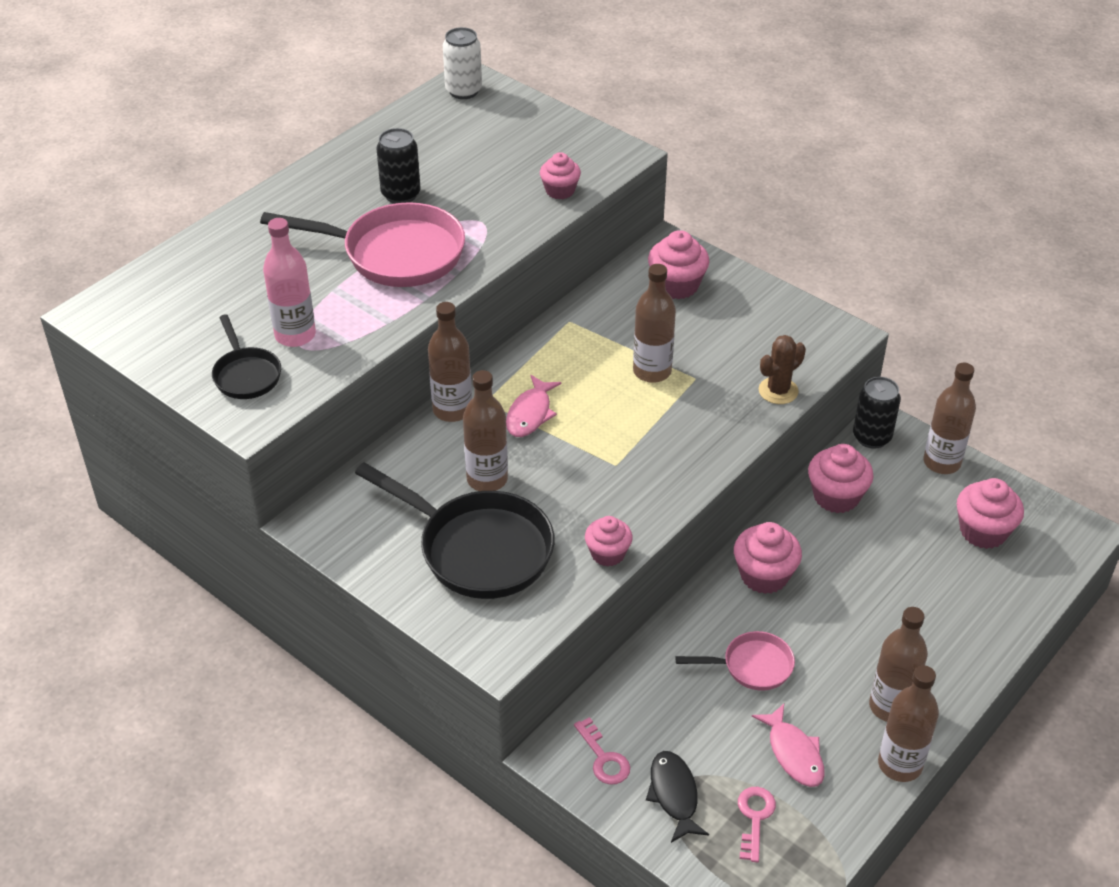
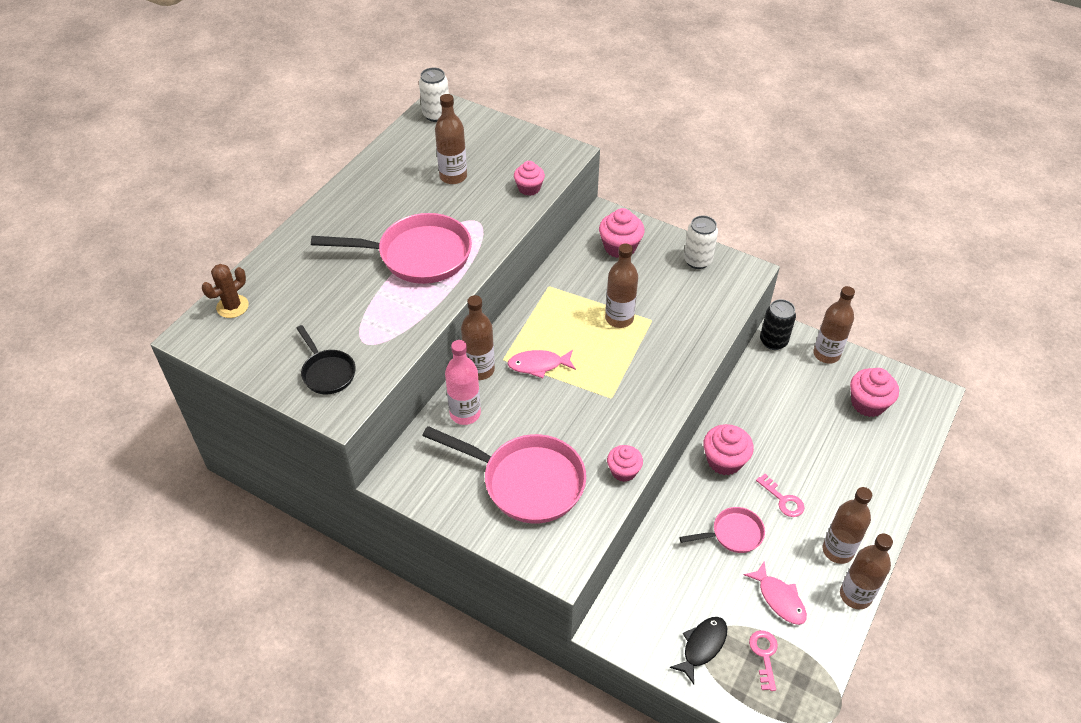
camera: 10 degrees left, 5 degrees up
(295, 335) = (357, 334): pink bottle -> pink bottle (465, 413)
(401, 195) = (410, 206): black can -> none
(478, 549) = (526, 481): black pan -> pink pan
(487, 479) = (519, 423): brown bottle -> brown bottle (453, 176)
(530, 414) = (538, 365): pink fish -> pink fish turned 75 degrees clockwise
(603, 758) = (644, 625): pink key -> pink key (783, 499)
(674, 794) = (702, 646): black fish -> black fish turned 60 degrees clockwise
(777, 313) = (697, 261): none -> white can
(778, 391) = (713, 322): brown cactus -> brown cactus (232, 306)
(836, 496) = (760, 391): pink cupcake -> none

